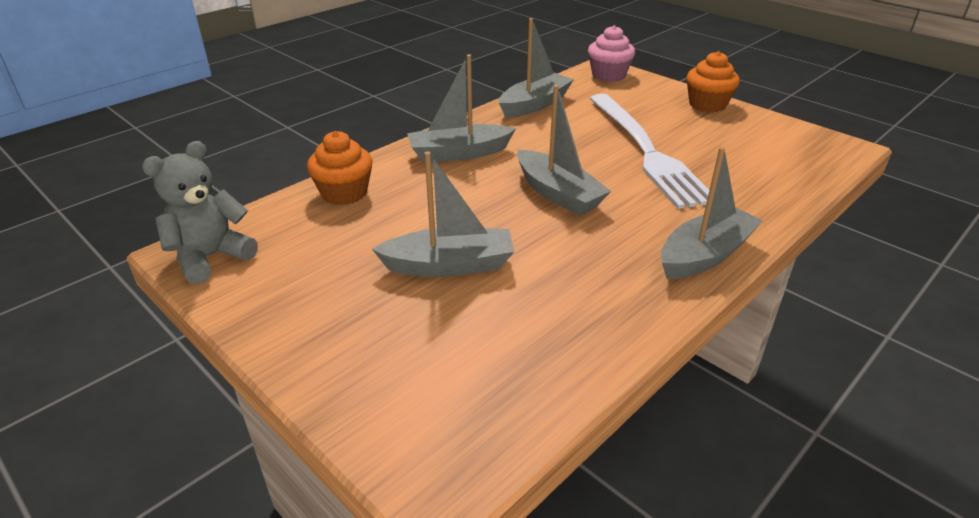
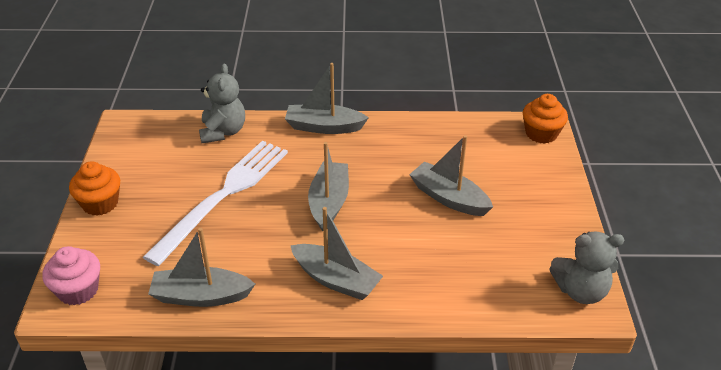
camera: 135 degrees left, 5 degrees up
(344, 193) = (455, 294): orange cupcake -> orange cupcake (541, 133)
(768, 189) = (223, 132): none -> grey teddy bear

